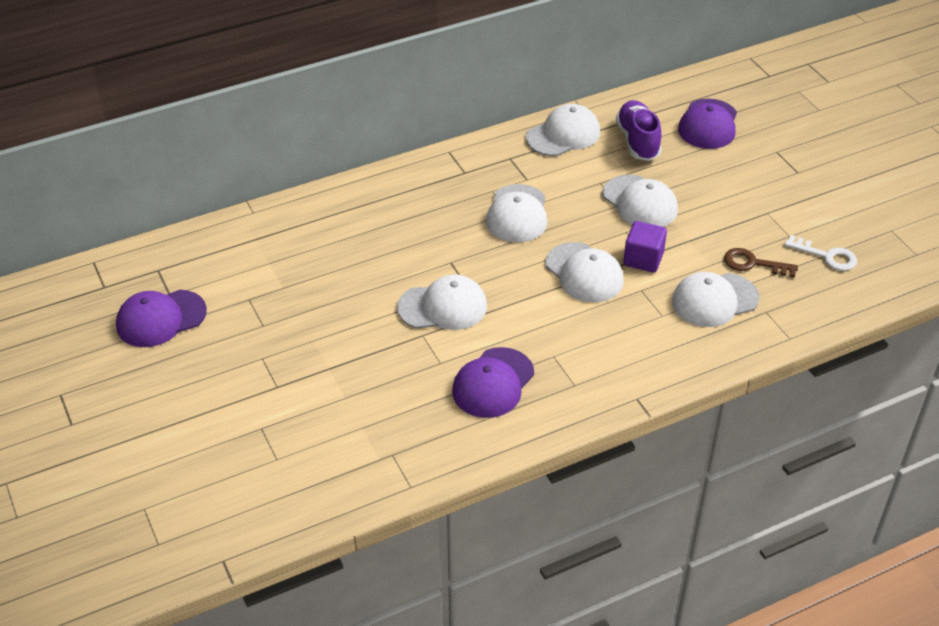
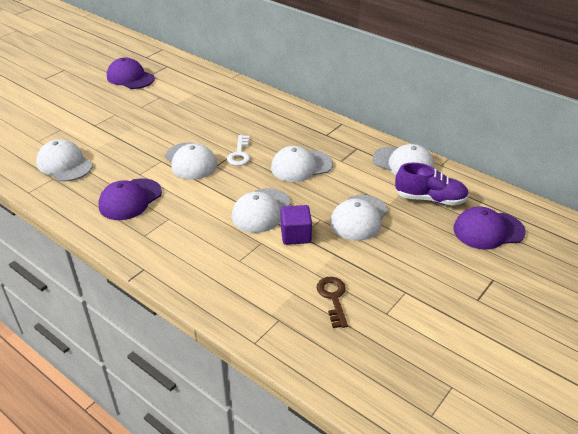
camera: 65 degrees right, 5 degrees down
(493, 383) = (130, 199): purple cap -> purple cap turned 60 degrees counterclockwise
(637, 141) = (430, 199): purple shoe -> purple shoe turned 45 degrees clockwise
(714, 300) = (273, 285): white cap -> white cap (64, 164)
(826, 256) = (377, 345): white key -> white key (239, 154)

